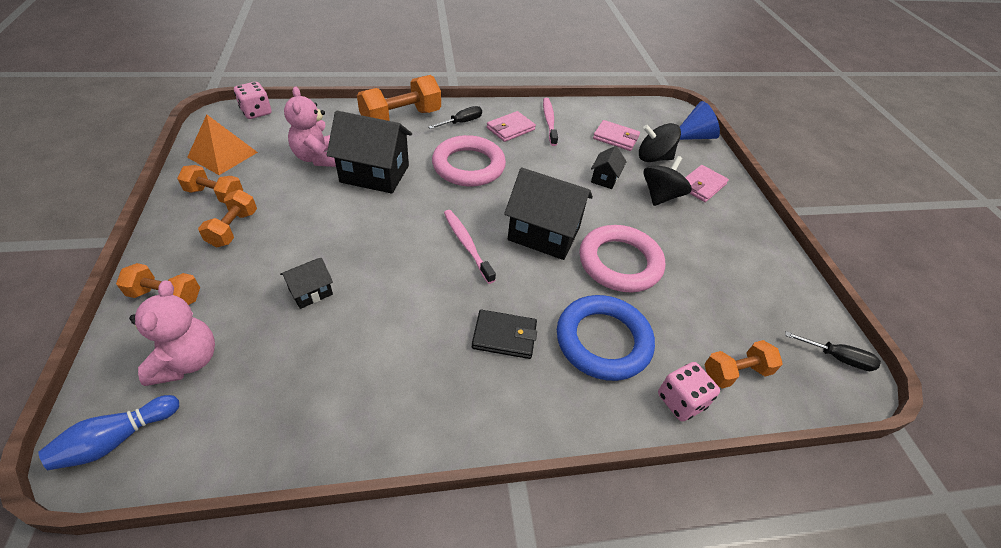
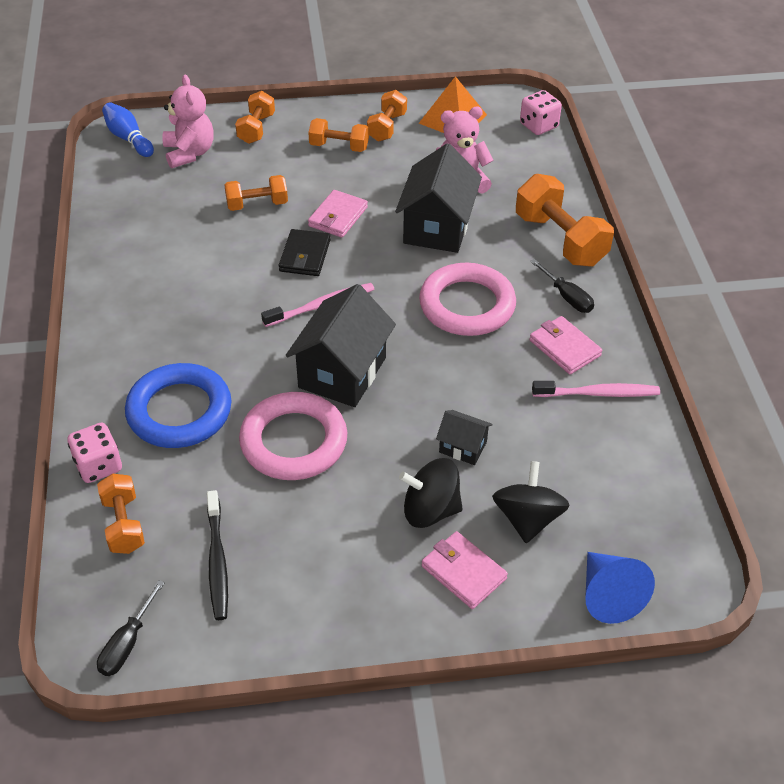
camera: 95 degrees right, 0 degrees up
(187, 361) = (189, 153): pink teddy bear -> pink teddy bear turned 105 degrees counterclockwise
(311, 292) = (257, 204): black house -> orange dumbbell
(504, 336) = (193, 334): black wallet -> black wallet (305, 256)
(615, 138) = (573, 475): pink wallet -> pink wallet (338, 217)
(660, 196) = (430, 510): black spinning top -> black spinning top turned 150 degrees clockwise
(744, 306) = (217, 561): none -> black toothbrush

